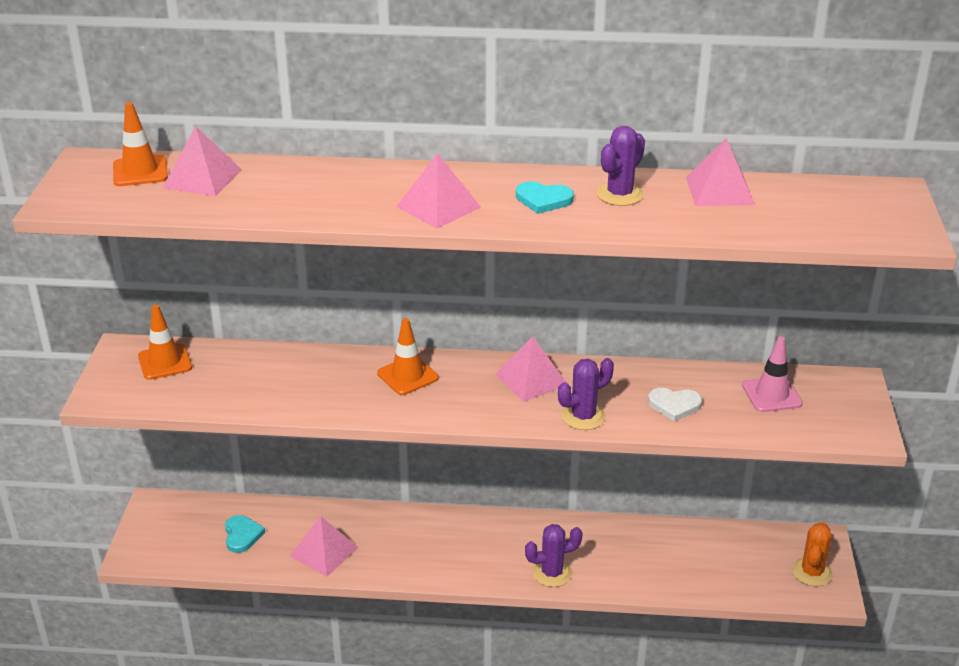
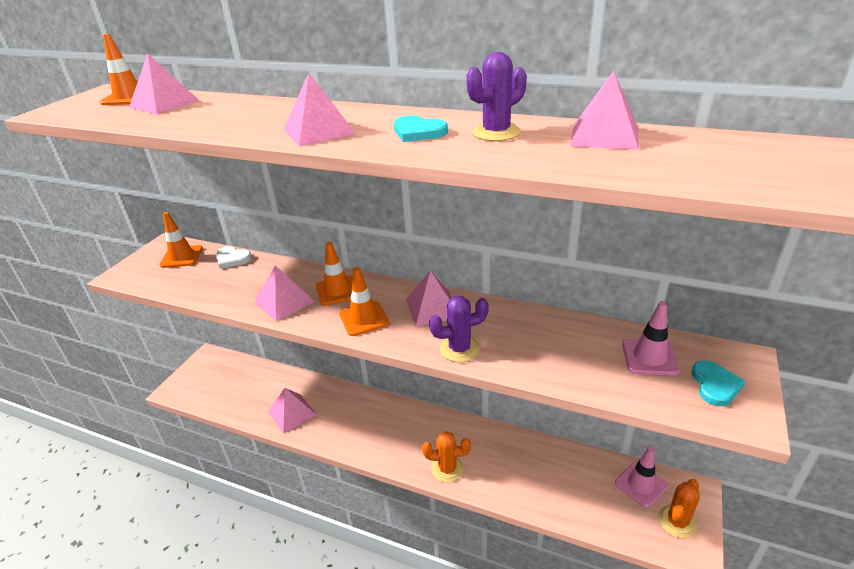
camera: 20 degrees right, 0 degrees up
(242, 535) = (247, 389): turquoise heart -> turquoise heart (715, 385)
(351, 397) = (284, 302): none -> pink pyramid
(460, 402) = (364, 318): none -> orange traffic cone
(552, 573) = (447, 469): purple cactus -> orange cactus
(674, 405) = (548, 352): white heart -> white heart (232, 259)
(767, 545) = (641, 484): none -> pink traffic cone

